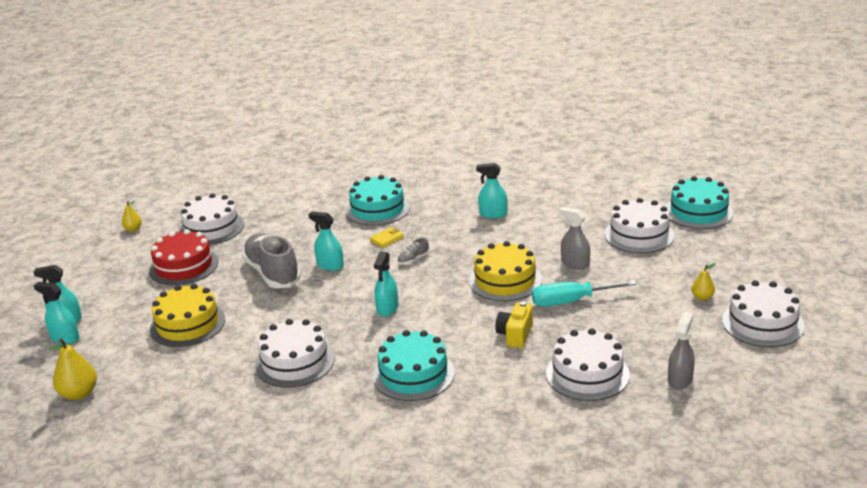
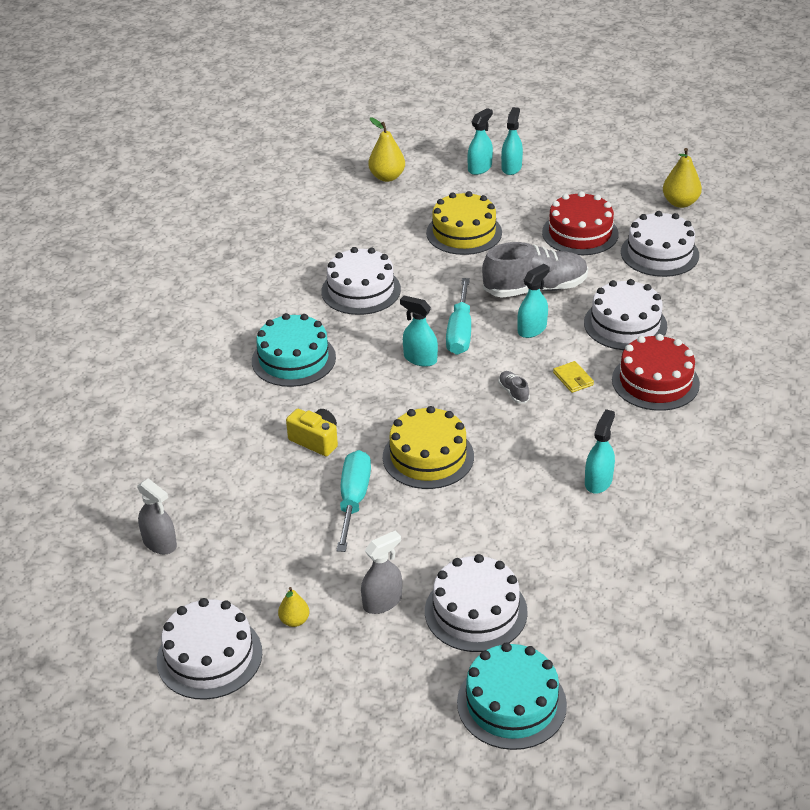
camera: 105 degrees right, 10 degrees up
(133, 229) = (680, 203): yellow pear -> yellow pear, size x1.70
(344, 297) = (460, 332): none -> turquoise screwdriver
(377, 209) = (655, 382): turquoise cake -> red cake
(575, 263) = (435, 526): grey spray bottle -> grey spray bottle (382, 602)
(587, 374) = (216, 476): white cake -> white cake (625, 324)

